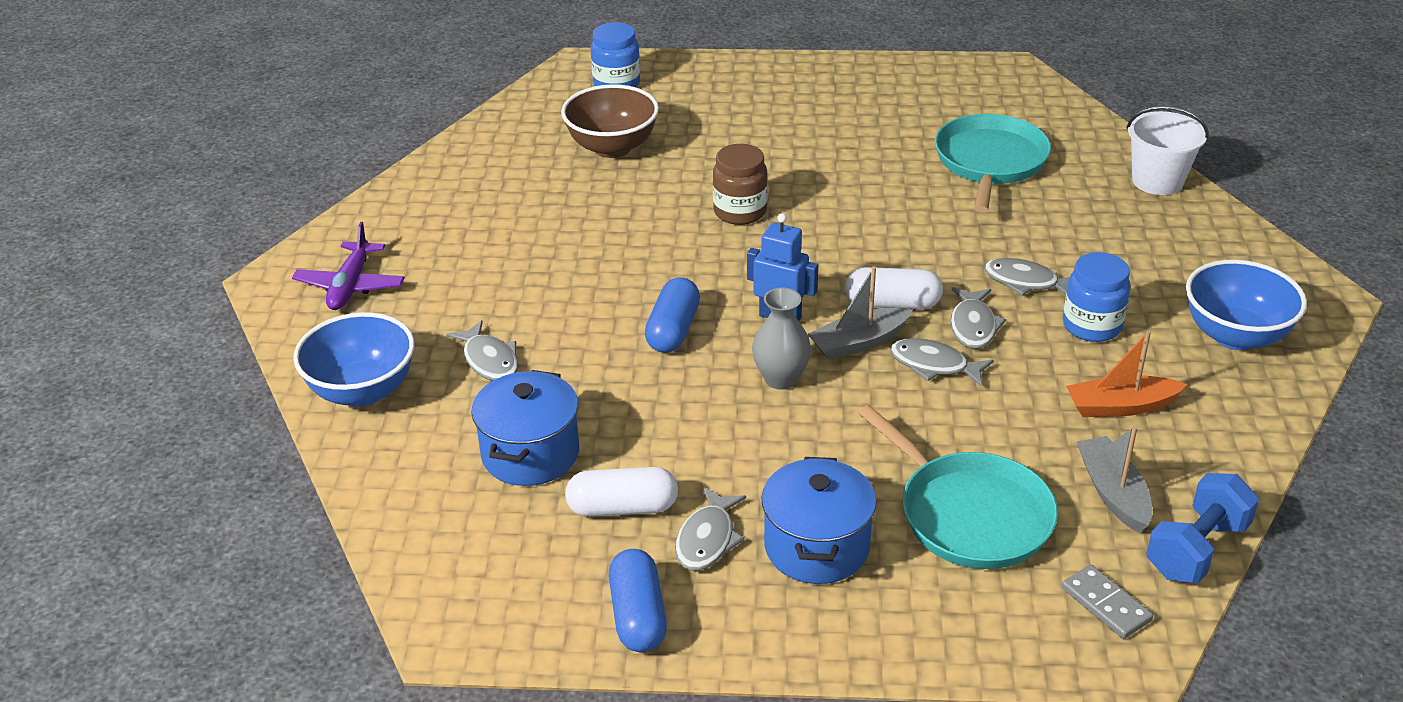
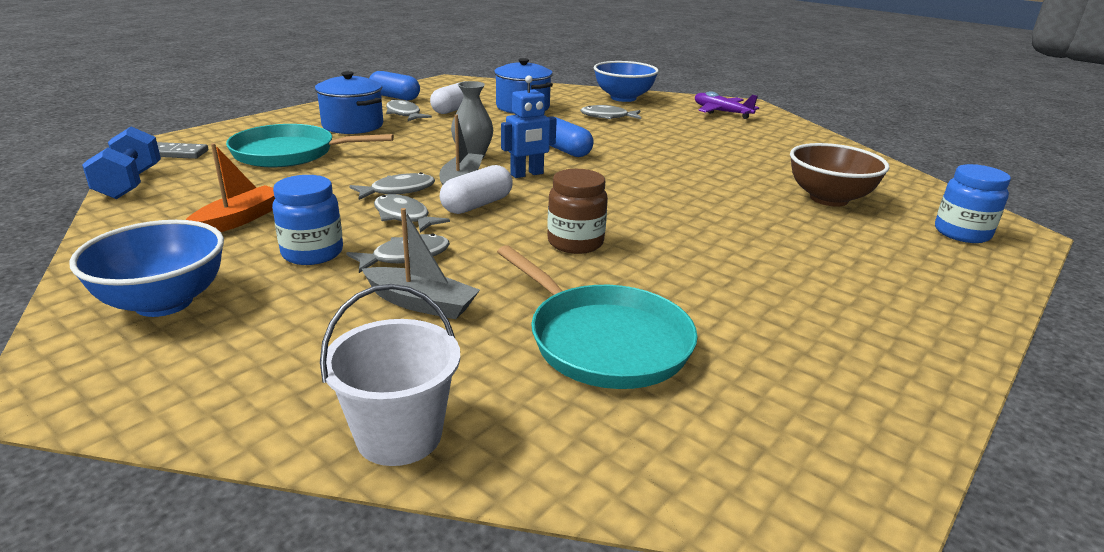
camera: 125 degrees right, 10 degrees down
(740, 212) = (671, 205): brown jar -> brown jar (575, 243)
(1113, 493) = (207, 185): grey boat -> grey boat (421, 303)

